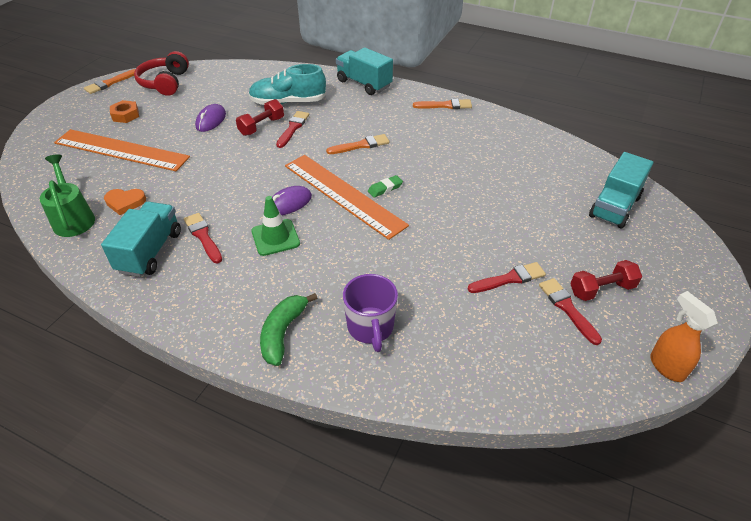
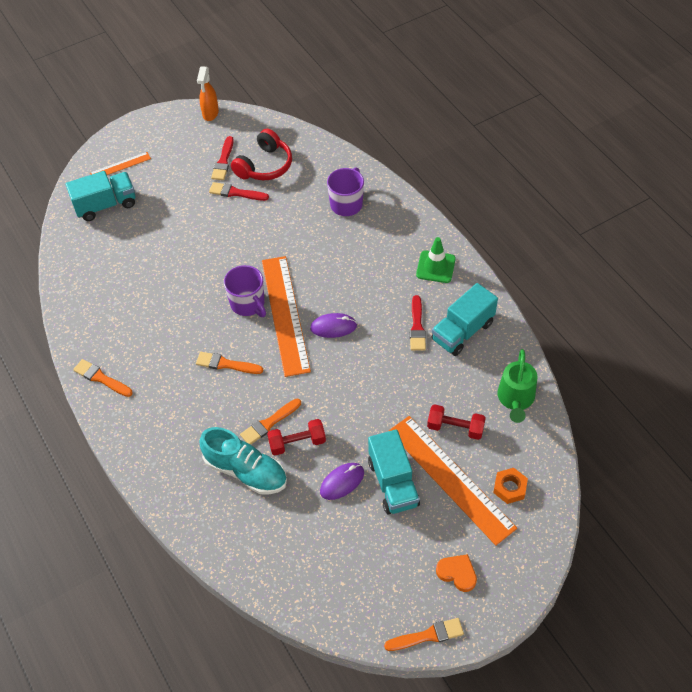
camera: 145 degrees left, 10 degrees up
(125, 115) = (428, 544): orange nut -> orange nut (509, 488)
(125, 202) = (467, 397): orange heart -> orange heart (457, 573)
(165, 83) = (360, 596): red headphones -> red headphones (265, 166)
(275, 237) = (364, 299): green traffic cone -> green traffic cone (435, 267)
(283, 333) = (401, 225): green banana -> none
(293, 128) = (269, 423): red brush -> orange brush
(364, 84) = (144, 461): turquoise truck -> turquoise truck (393, 483)
(385, 188) = (248, 304): green eraser -> purple mug
(601, 289) = (190, 161): red dumbbell -> red dumbbell (455, 428)
(660, 248) = (120, 166): none -> orange ruler

